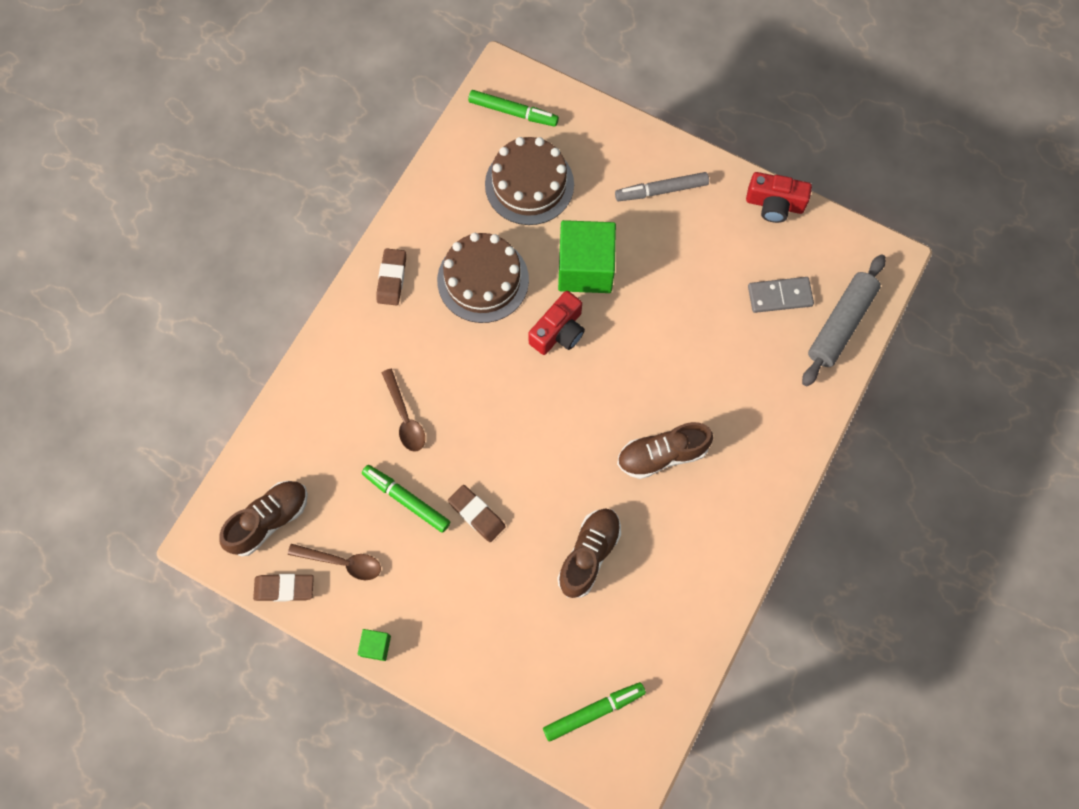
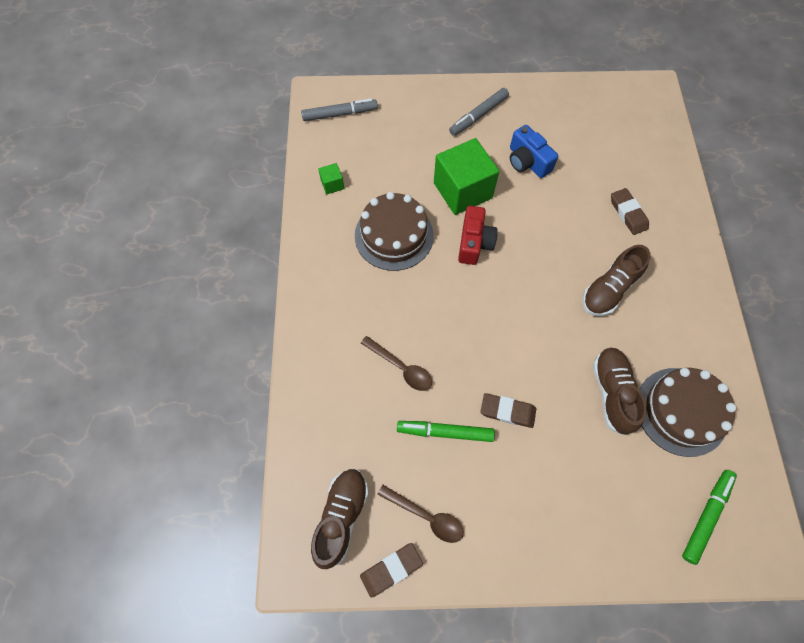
camera: 30 degrees left, 5 degrees down
(342, 562) = (426, 516): brown spoon -> brown spoon turned 45 degrees clockwise
(376, 646) = (501, 572): green cube -> green cube (332, 184)
(391, 278) = (323, 269): brown eraser -> brown eraser (628, 213)
(513, 112) = (340, 114): green marker -> grey marker
(529, 184) = (383, 155): brown cake -> brown cake (681, 411)
(677, 272) = (527, 161): none -> blue camera
(774, 204) = (558, 89): red camera -> none
(779, 296) = (606, 143): grey domino -> none
(840, 324) = (657, 141): grey rolling pin -> none

